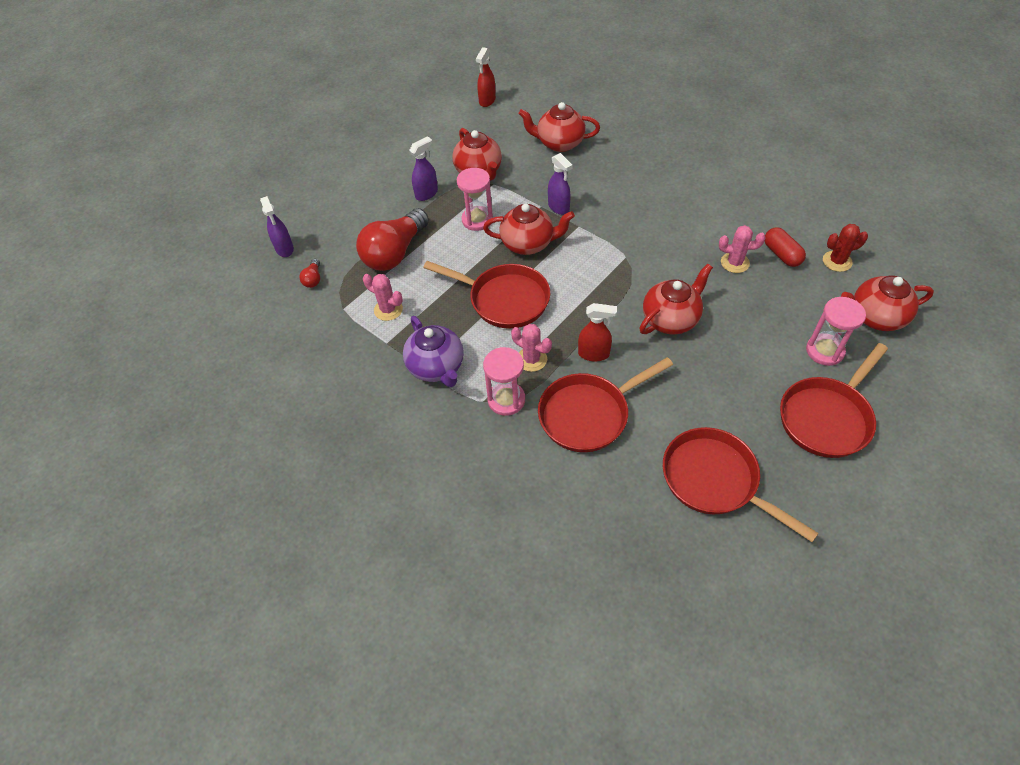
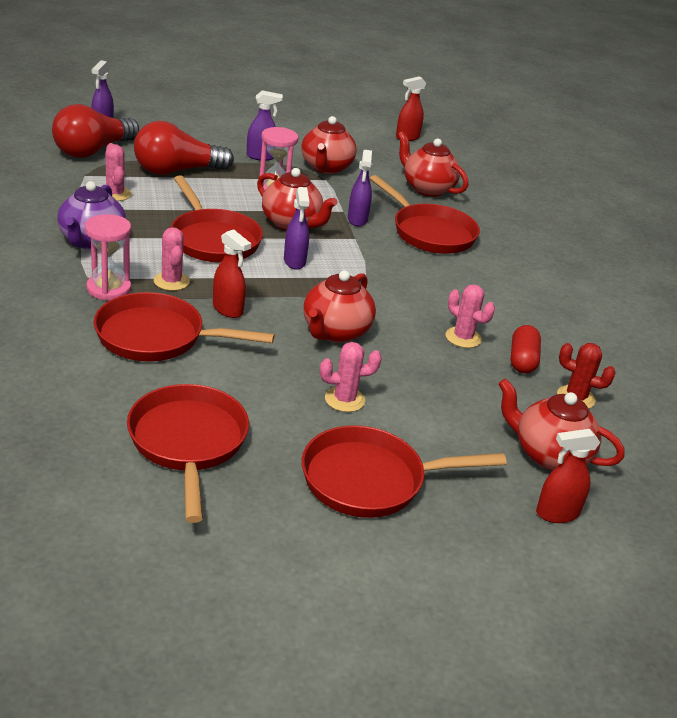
camera: 30 degrees right, 20 degrees down
(313, 279) = (93, 151): red light bulb -> red light bulb, size x2.44
(574, 278) = (294, 262): none -> purple spray bottle
(610, 185) = (429, 233): none -> red pan
(671, 319) = (335, 332): red teapot -> red teapot turned 120 degrees clockwise
(742, 369) = (344, 399): none -> pink cactus
(824, 351) = (451, 441): pink hourglass -> none
(925, 357) = (556, 513): none -> red spray bottle

